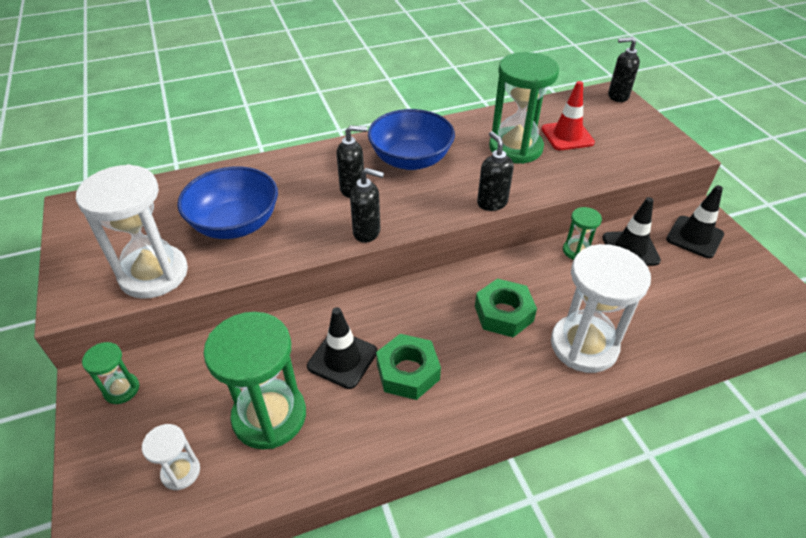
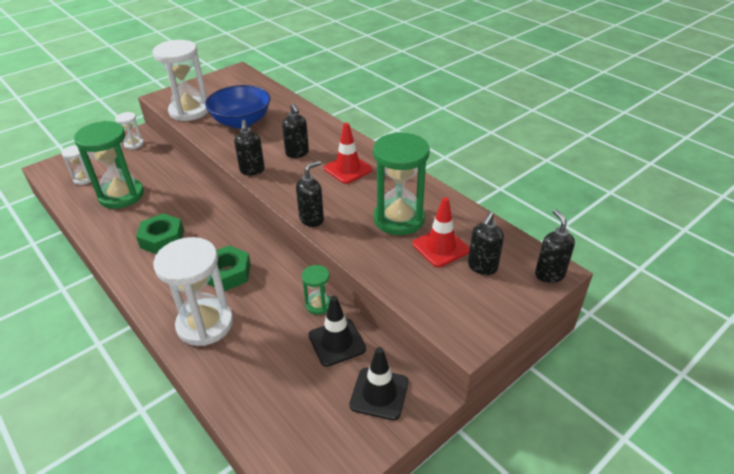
camera: 70 degrees right, 5 degrees down
(121, 389) = (134, 144): green hourglass -> white hourglass
(342, 359) = (168, 209): black traffic cone -> none
(411, 159) = (348, 169): blue bowl -> red traffic cone
(600, 123) = (482, 267): none -> black soap dispenser

